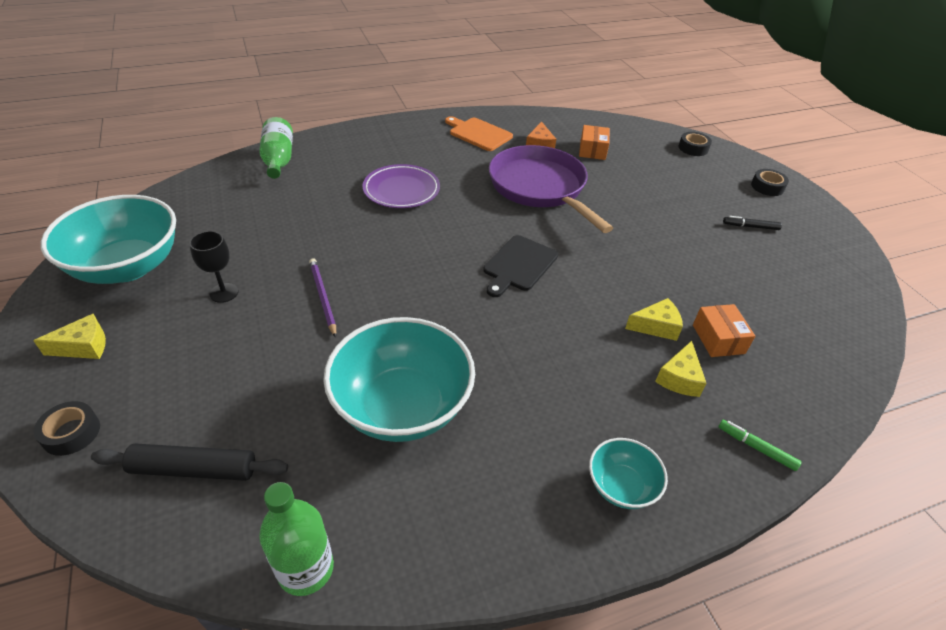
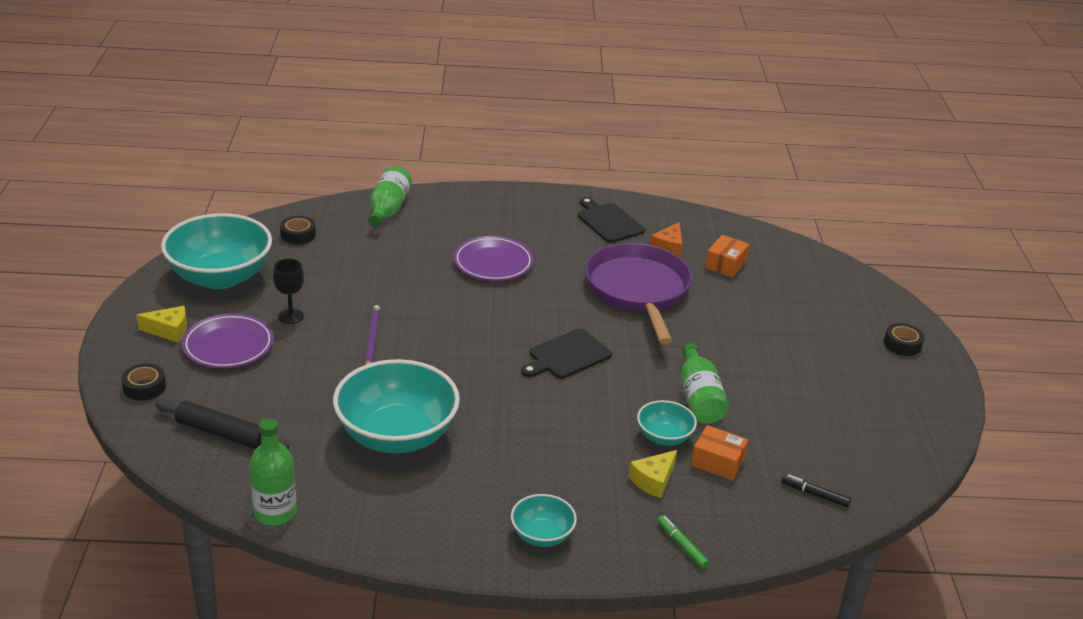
camera: 20 degrees right, 10 degrees down
(163, 346) = (228, 346): none -> purple plate
(478, 133) = (608, 222): orange cutting board -> black cutting board
(656, 276) = (699, 398): none -> green bottle
(656, 326) = (664, 437): yellow cheese -> turquoise bowl
(693, 148) = (848, 286): black tape -> black tape (298, 235)
(718, 339) = (717, 462): orange box -> orange box turned 75 degrees counterclockwise
(750, 227) = (843, 378): black marker -> black marker (814, 495)

